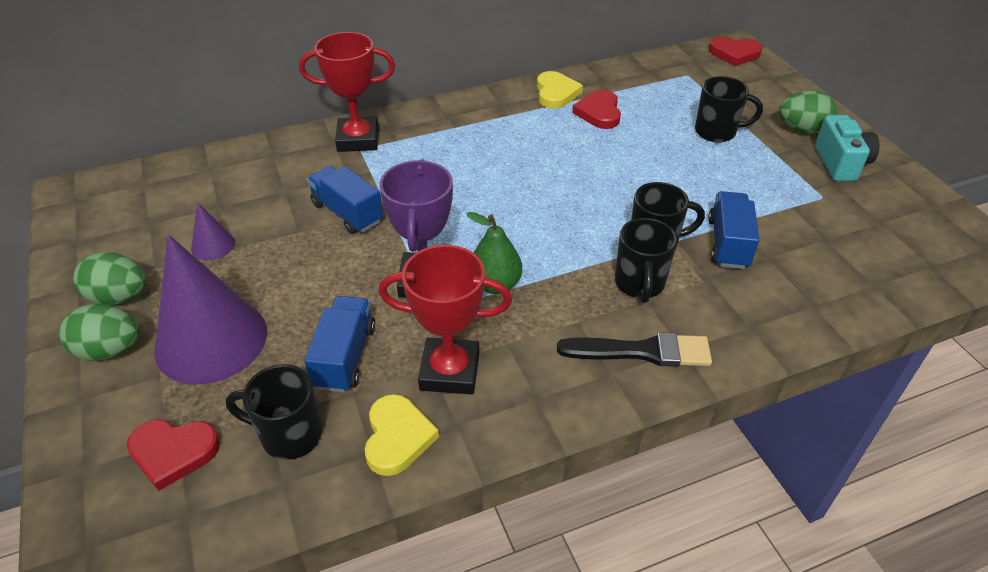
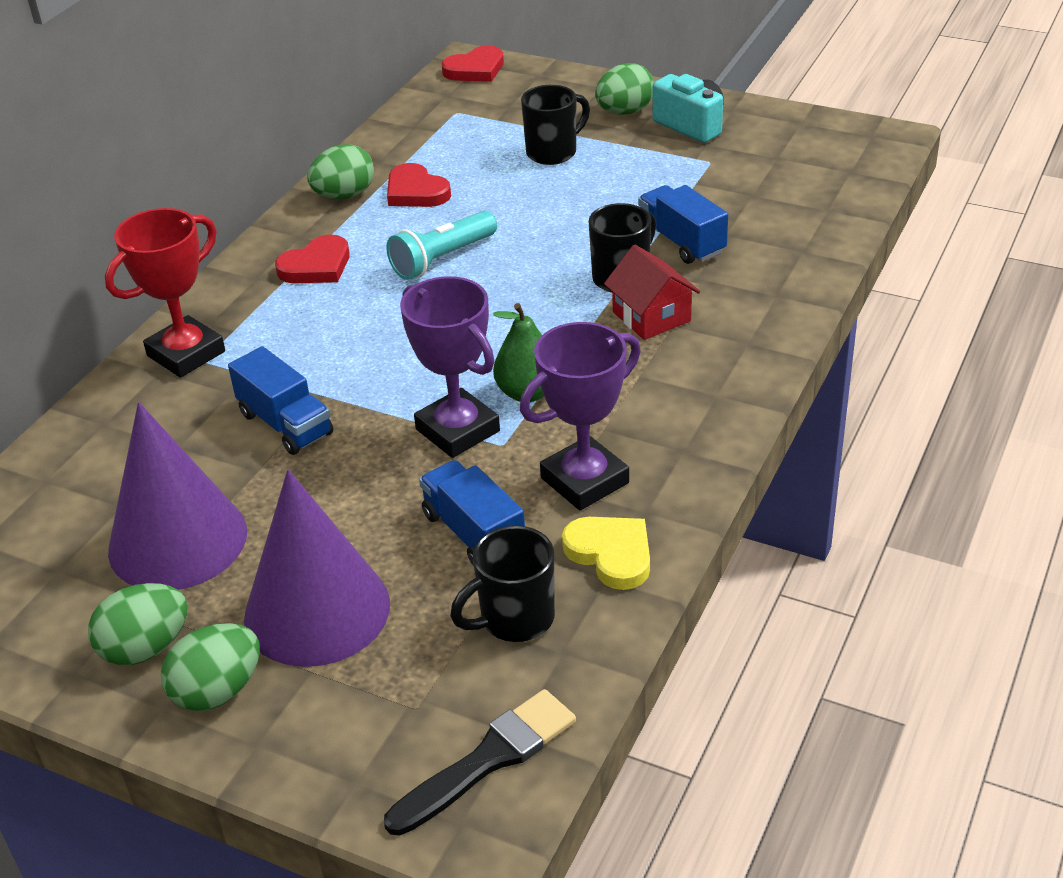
camera: 40 degrees left, 5 degrees down
(173, 452) = (427, 707): red heart -> red heart (316, 266)
(213, 245) = (177, 540): purple cone -> purple cone, size x2.27
(347, 213) = (285, 424): blue truck -> blue truck turned 135 degrees counterclockwise
(450, 371) = (584, 480): red trophy -> purple trophy
(556, 93) = (344, 195): yellow heart -> green egg
(559, 164) = (442, 259): none -> turquoise flashlight
(639, 284) = (651, 316): black mug -> red house
(641, 351) = (719, 365): black brush -> black brush (487, 760)

